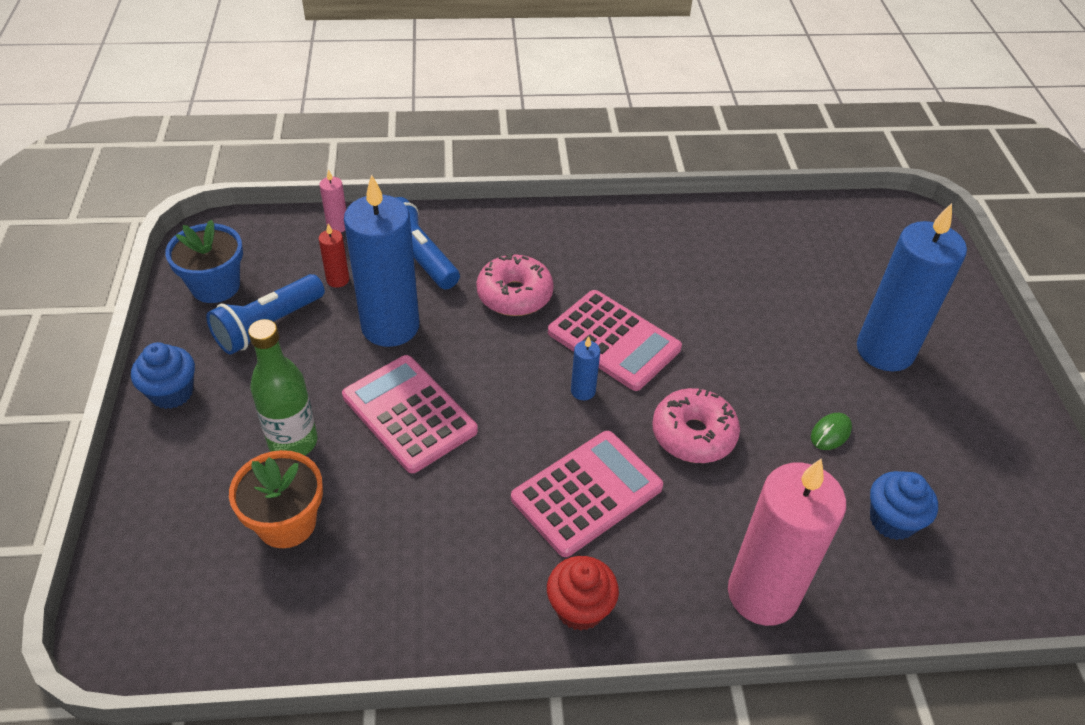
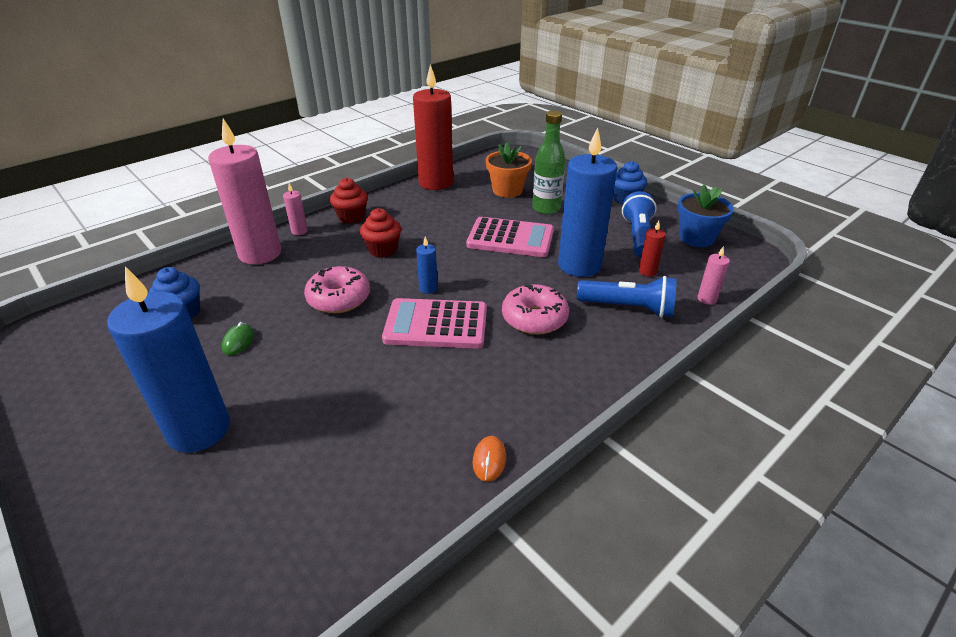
camera: 145 degrees right, 10 degrees down
(365, 629) = (436, 183): none -> red candle
(586, 493) = (383, 250): pink calculator -> red cupcake
(668, 217) = (489, 460): none -> orange mouse
(681, 620) = (299, 231): none -> pink candle

